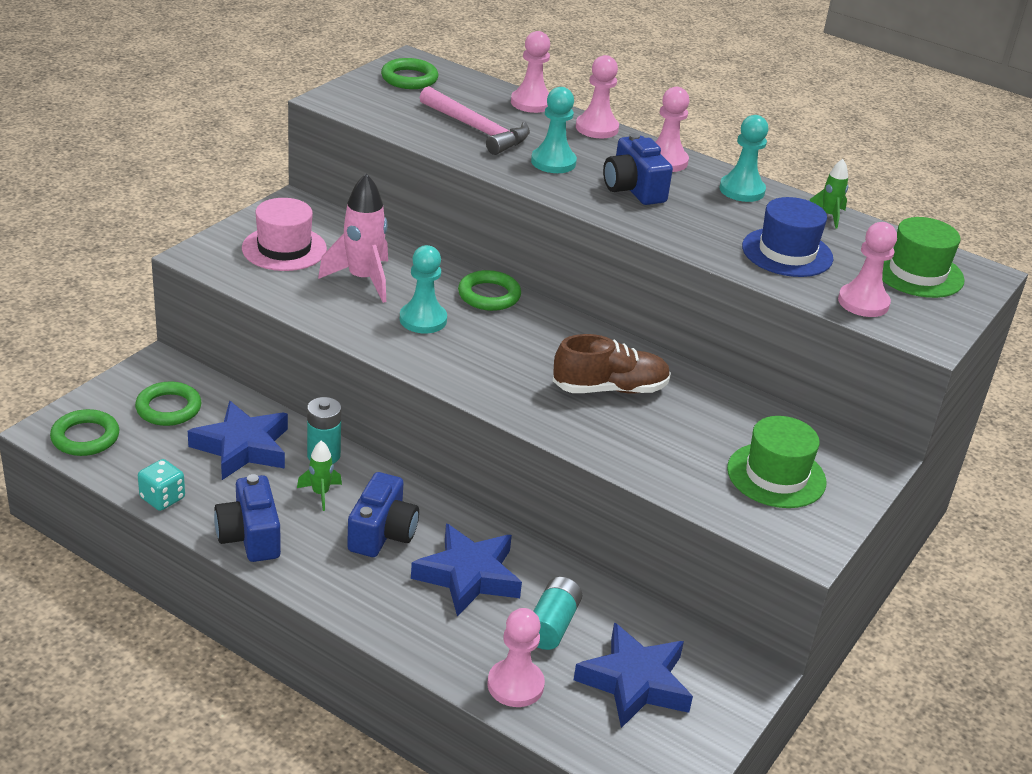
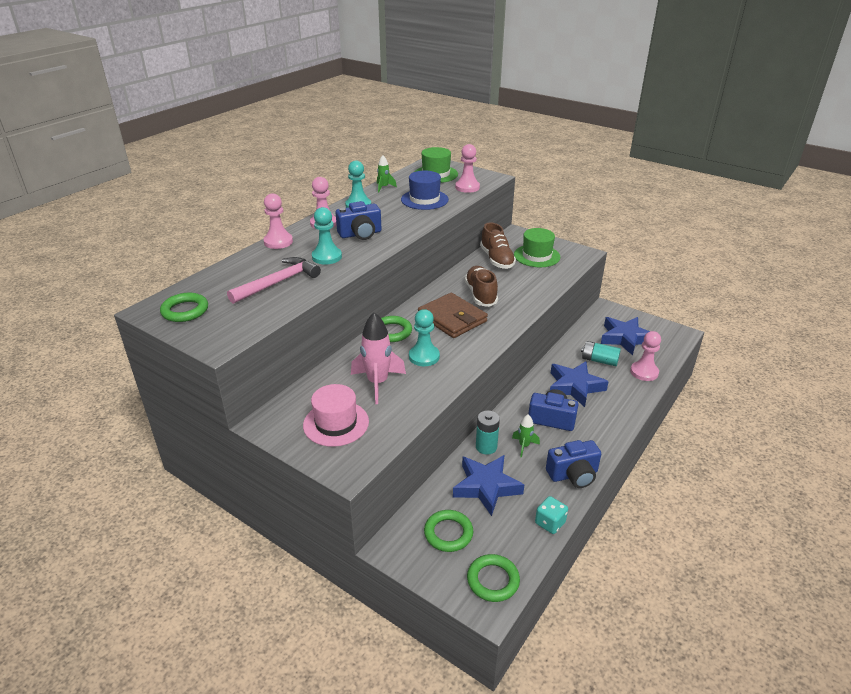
camera: 85 degrees left, 0 degrees up
(529, 352) = (452, 318): none -> brown wallet
(531, 103) = (237, 262): pink pawn -> none
(747, 421) = (496, 259): none -> brown shoe

